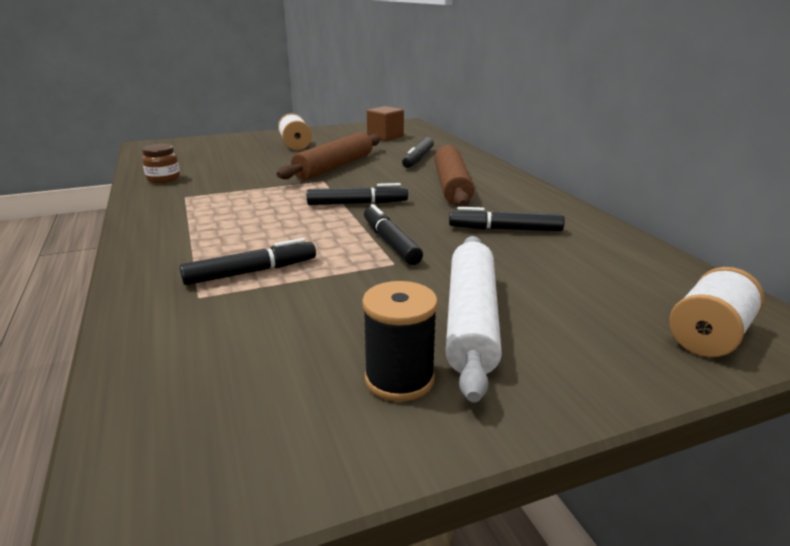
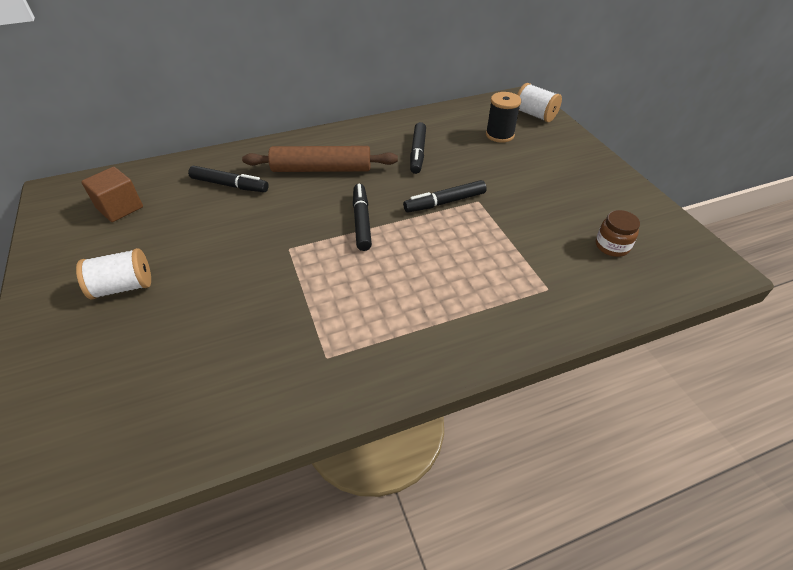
camera: 90 degrees left, 20 degrees up
(163, 179) = (249, 402): brown jar -> brown jar (612, 246)
(251, 272) = (505, 267): black marker -> none
(334, 167) = (241, 243): brown rolling pin -> none
(399, 379) = (602, 199): black spool -> black spool (499, 135)
(471, 320) = (542, 175): white rolling pin -> none

